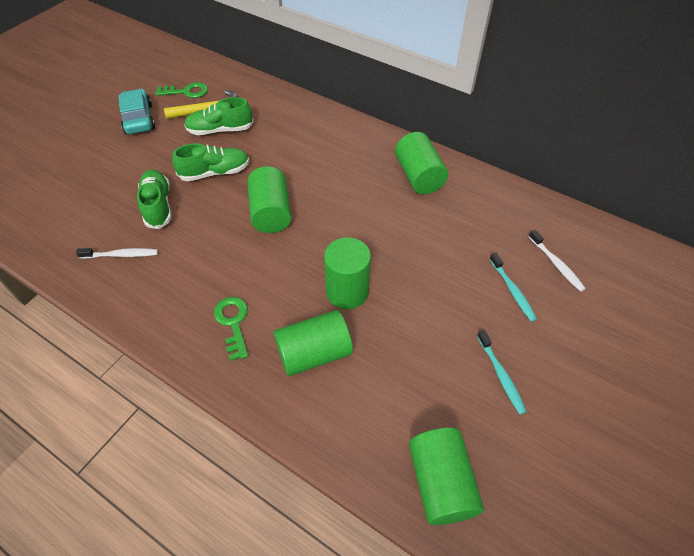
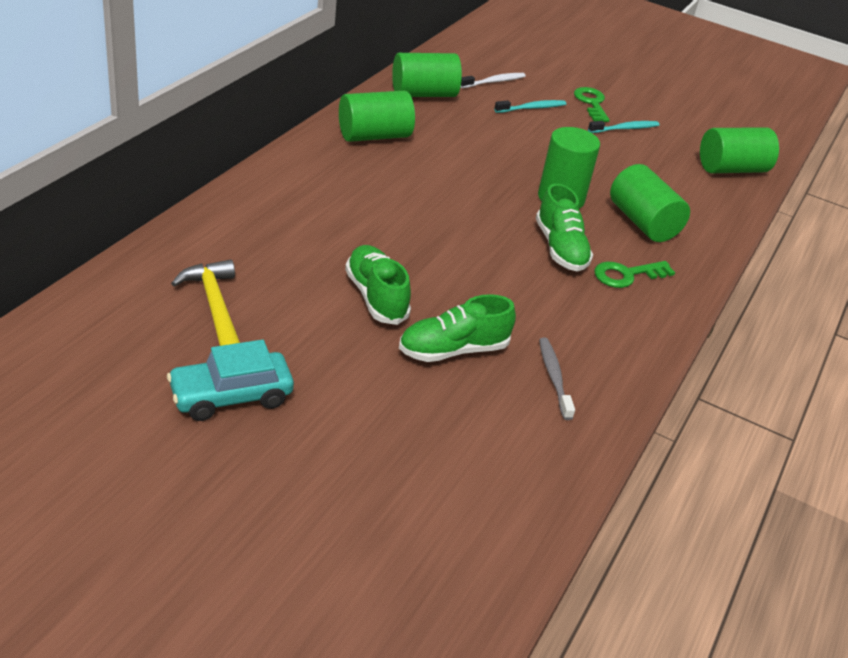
camera: 100 degrees left, 15 degrees down
(121, 255) = (554, 377): white toothbrush -> grey toothbrush
(186, 92) = (150, 340): green key -> green key (591, 103)
(220, 130) = (272, 295): green shoe -> green shoe (560, 248)
(271, 213) = (451, 246): green cylinder -> green cylinder (424, 94)

